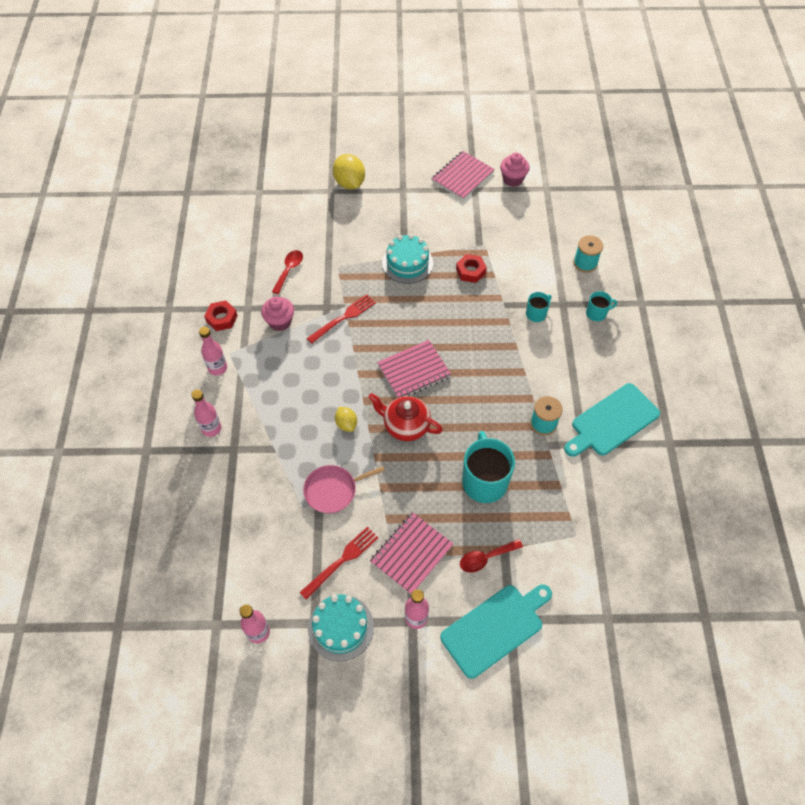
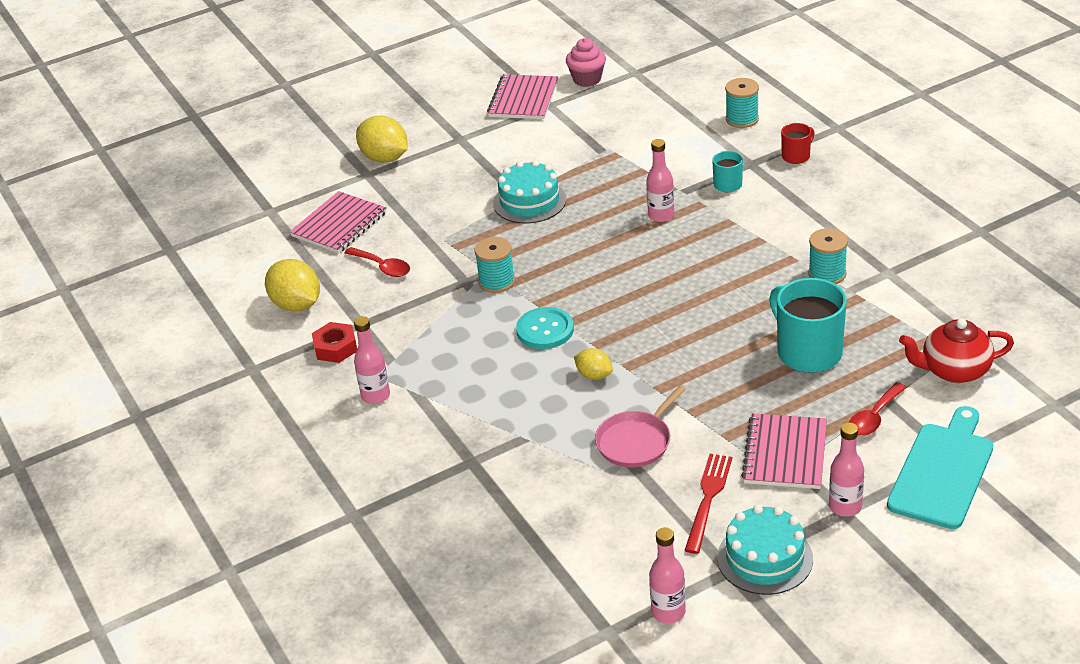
camera: 25 degrees left, 20 degrees down
(211, 428) = (423, 455): pink bottle -> pink bottle (661, 215)
(223, 273) = (296, 305): none -> yellow lemon
(280, 322) = (417, 319): pink cupcake -> none
(289, 270) = (382, 267): red spoon -> red spoon turned 135 degrees clockwise
(344, 317) = (497, 281): red fork -> turquoise spool
(344, 372) = (545, 330): none -> turquoise button
(405, 425) = (668, 345): red teapot -> red teapot (954, 371)
(414, 371) = (631, 293): pink notebook -> pink notebook (339, 224)
(470, 271) = (614, 178): red nut -> none
(597, 313) = (796, 156): turquoise mug -> red mug
(612, 421) = (901, 239): turquoise cutting board -> none

